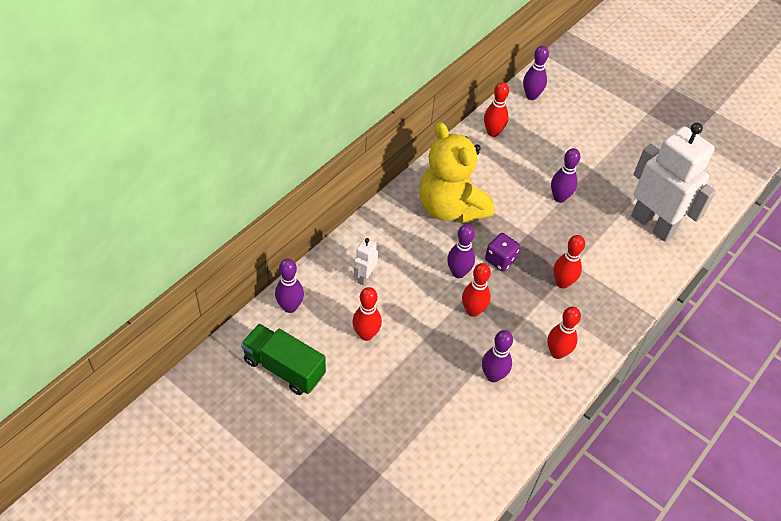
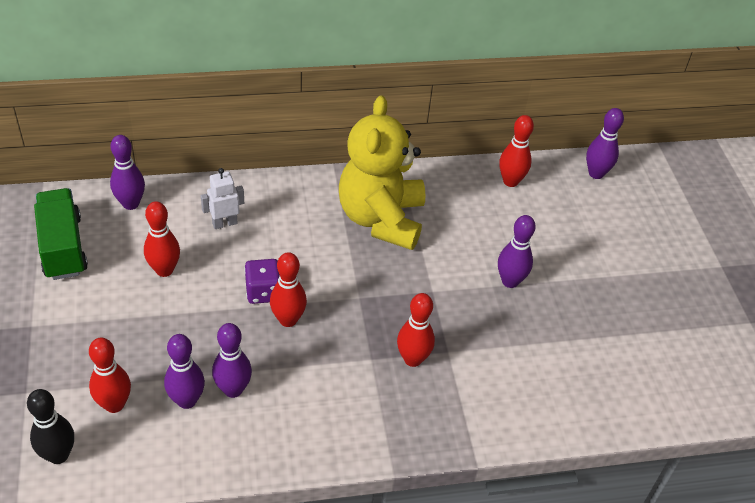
camera: 40 degrees right, 5 degrees down
(446, 493) = (58, 455): none -> black bowling pin
(458, 273) = (316, 278): purple bowling pin -> purple bowling pin (187, 400)
(500, 260) = (373, 295): purple dice -> purple dice (263, 292)
(557, 353) = (324, 417): red bowling pin -> red bowling pin (114, 404)
(653, 224) = (590, 375): white robot -> none

